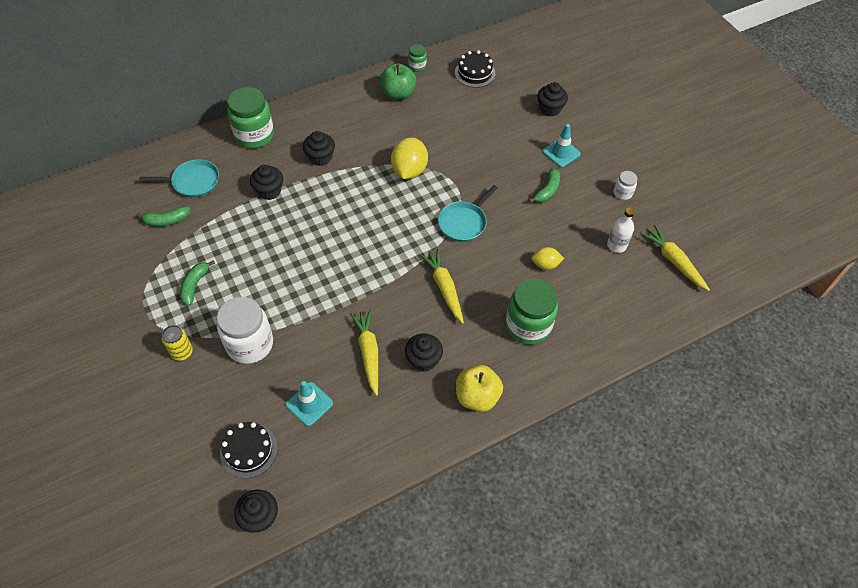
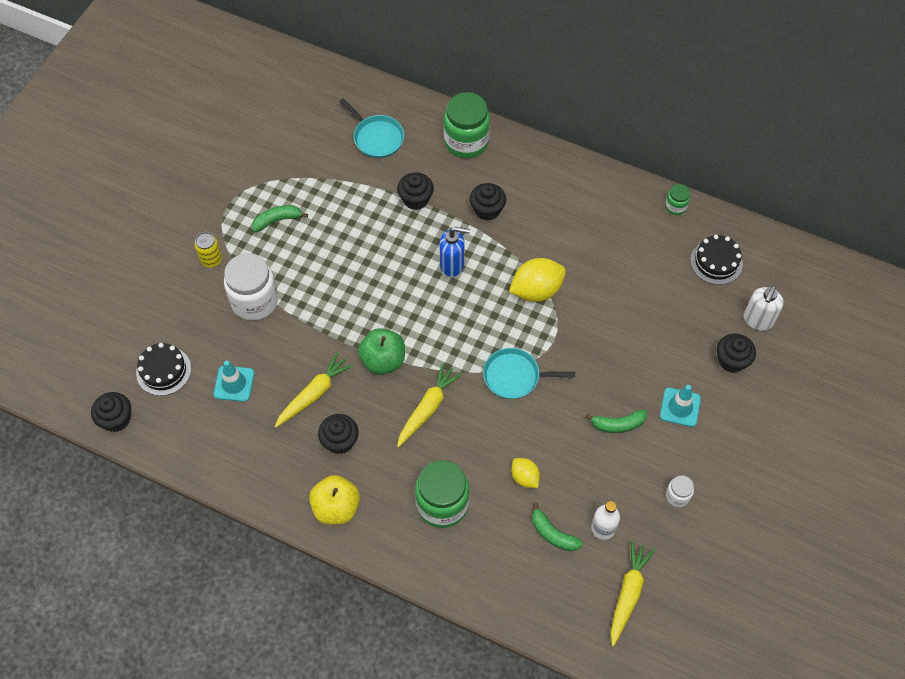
camera: 55 degrees right, 5 degrees up
(166, 221) = (322, 151): green banana -> green banana (553, 534)
(343, 203) = (452, 265): none -> blue soap dispenser
(398, 94) = (623, 216): green apple -> green apple (383, 360)
(533, 80) = (757, 320): none -> white soap dispenser

